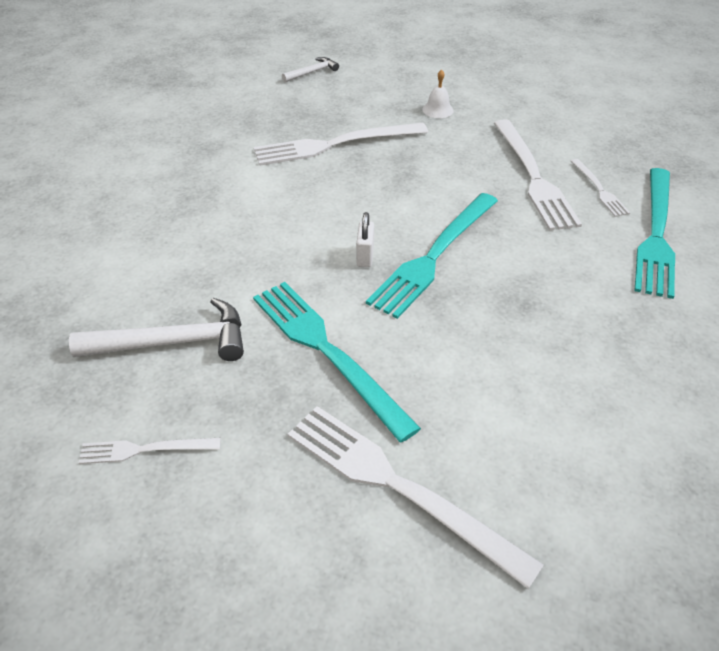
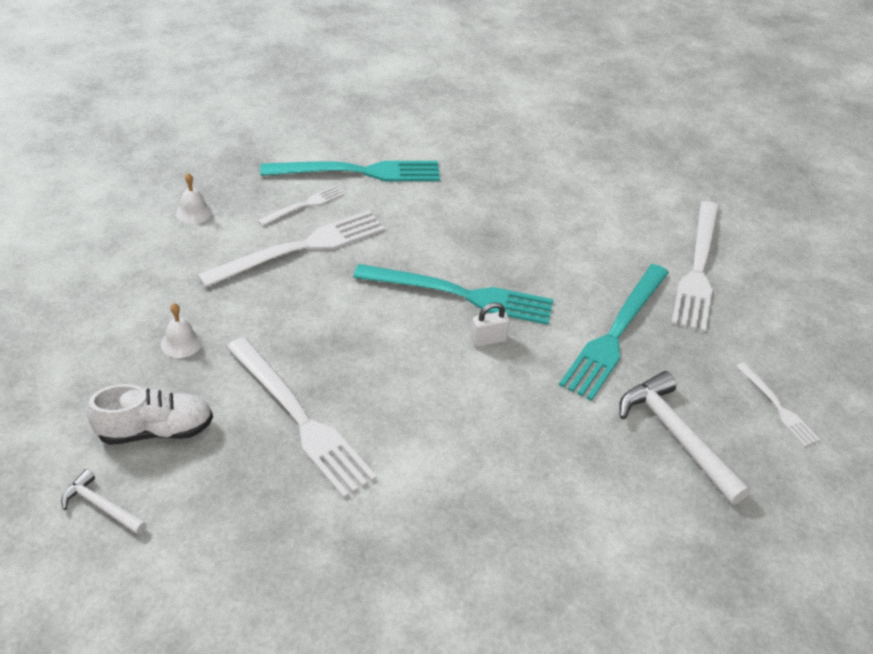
camera: 115 degrees left, 0 degrees up
(360, 93) = (156, 430): none -> white shoe
(598, 132) = (194, 212): none -> white bell

